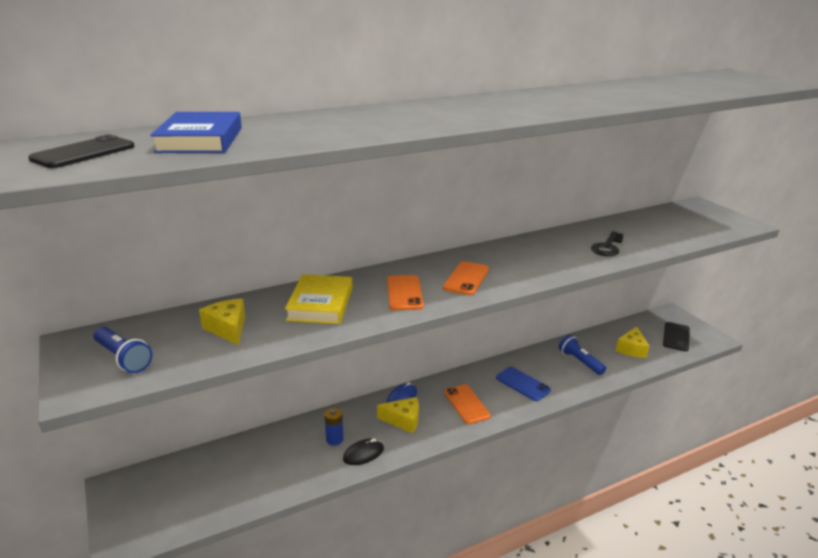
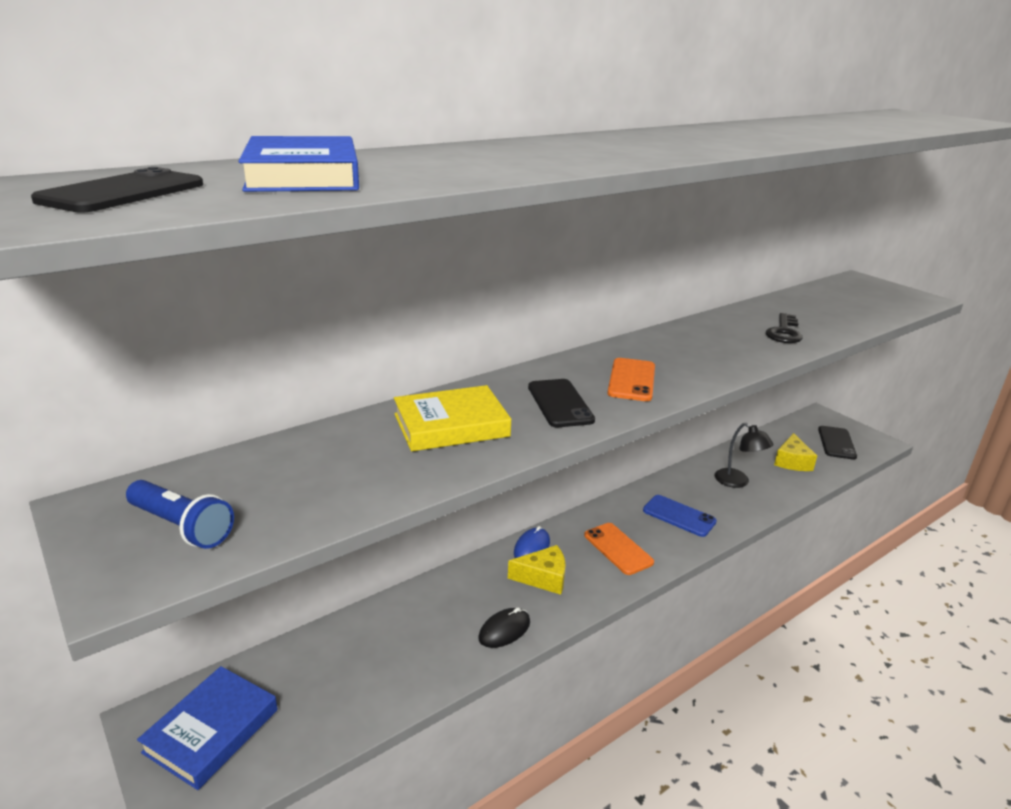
camera: 10 degrees left, 0 degrees up
(150, 497) = (212, 731): none -> blue book
(228, 328) = (330, 469): yellow cheese -> none
(320, 304) = (451, 425): yellow book -> yellow book turned 75 degrees clockwise
(334, 439) = (459, 614): blue battery -> none
(404, 293) = (560, 403): orange phone -> black phone
(580, 362) = (737, 482): blue flashlight -> black lamp

